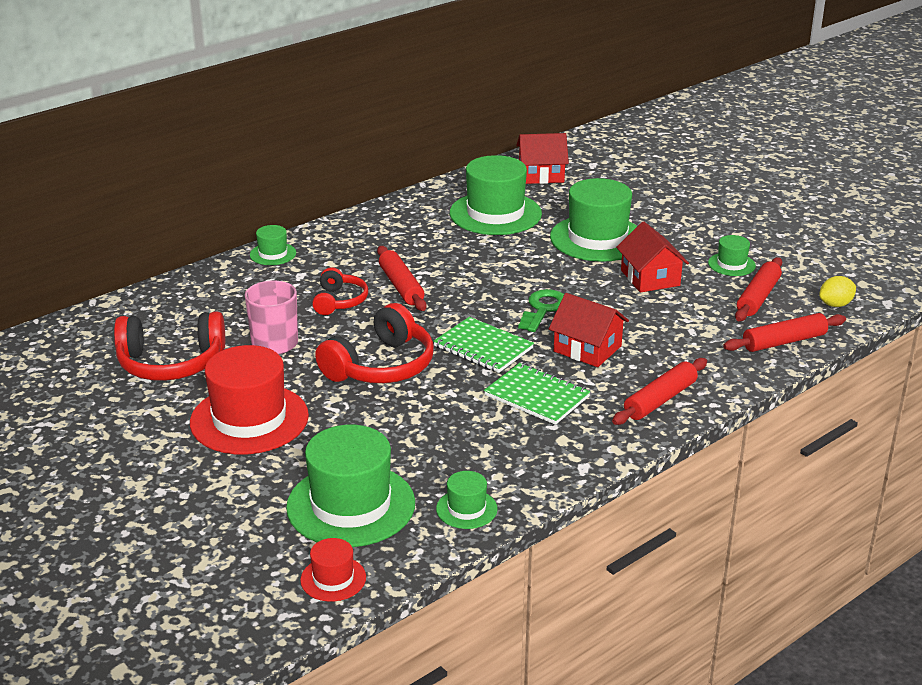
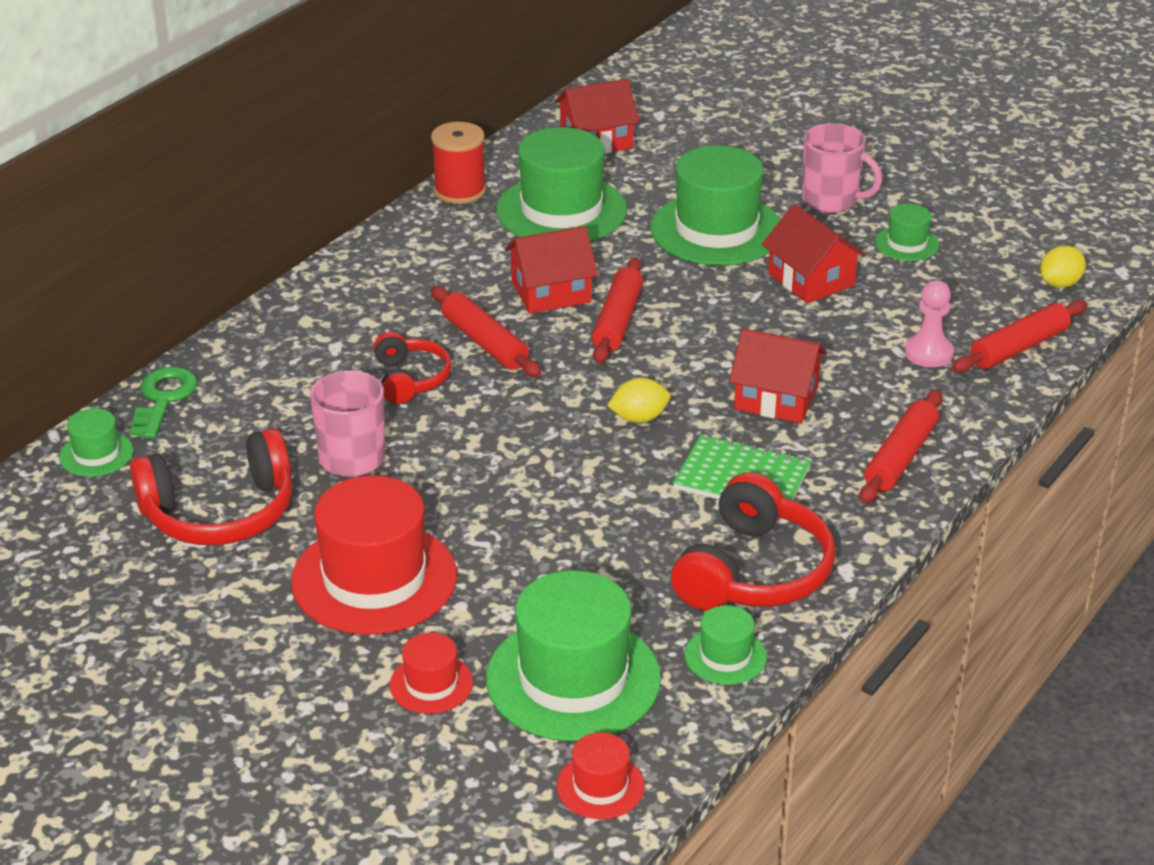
camera: 15 degrees left, 5 degrees up
(251, 492) = (431, 684): none -> red hat
(273, 254) = (279, 319): green hat -> green hat (96, 454)
(381, 366) = (515, 469): red headphones -> red headphones (753, 572)
(432, 194) = (459, 191): none -> red spool
(462, 261) = (551, 292): none -> red house
(483, 347) = (639, 418): green notebook -> yellow lemon
(543, 309) = (692, 348): green key -> green key (163, 399)
(689, 231) = (831, 200): none -> pink mug
(714, 336) = (928, 353): none -> pink pawn
(758, 297) = (960, 288): red rolling pin -> red rolling pin (617, 321)

